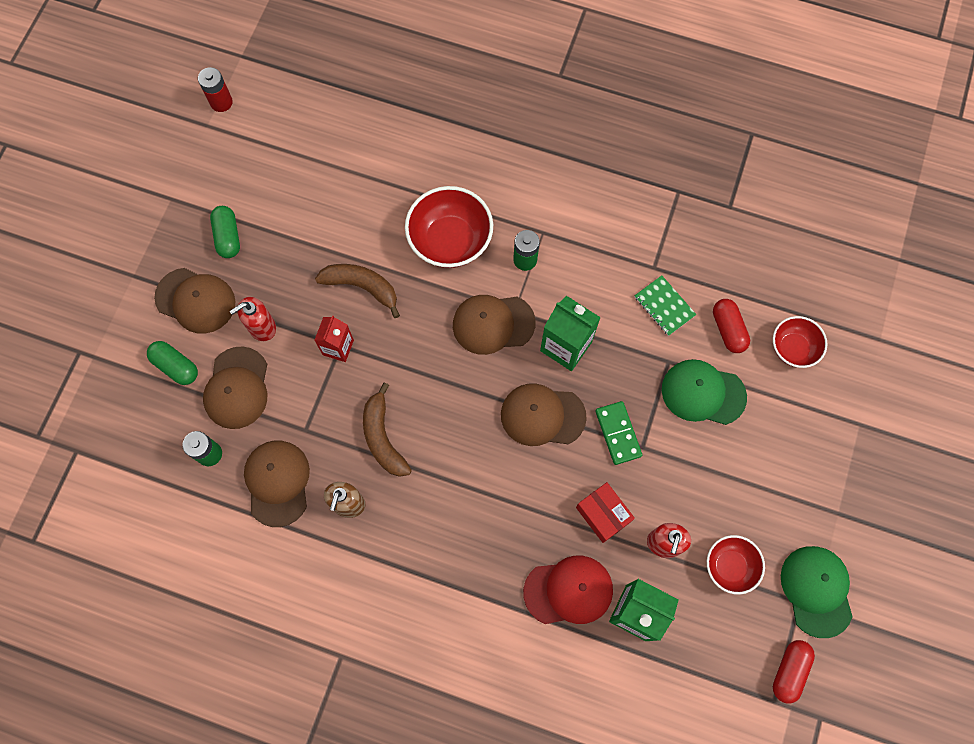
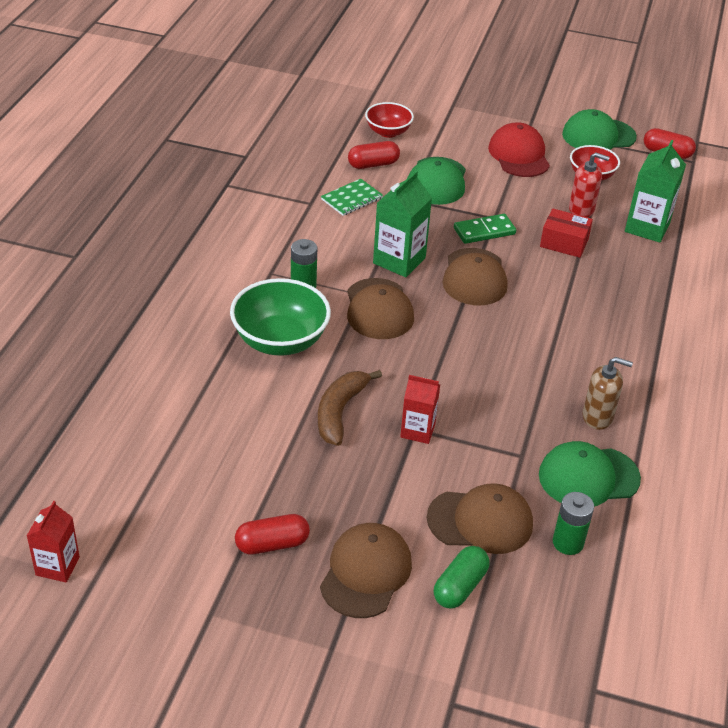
camera: 95 degrees left, 30 degrees down
(221, 102) = (57, 566): red battery -> red carton
(228, 237) = (272, 544): green capsule -> red capsule
(262, 327) = (398, 501): red soap dispenser -> none
(277, 482) = (588, 477): brown cap -> green cap
(383, 437) = (518, 391): brown banana -> none
(450, 241) = (280, 341): red bowl -> green bowl
(568, 591) = (640, 265): red cap -> red cap (519, 155)
(603, 514) = (564, 242): red box -> red box turned 60 degrees clockwise

